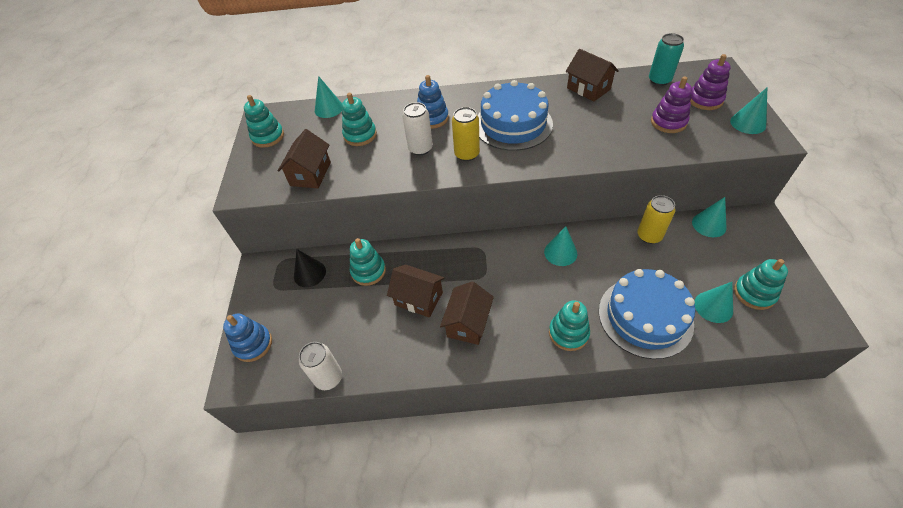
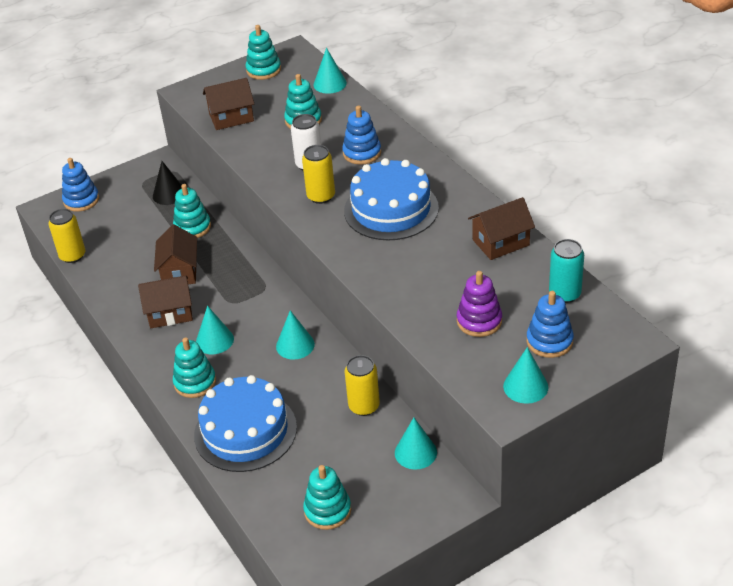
camera: 60 degrees right, 10 degrees down
(328, 378) = (72, 256): white can -> yellow can
(588, 88) = (500, 242): brown house -> brown house turned 45 degrees clockwise
(705, 100) = (549, 341): purple stacking toy -> blue stacking toy
(713, 307) = (289, 480): turquoise cone -> turquoise cone (214, 340)

